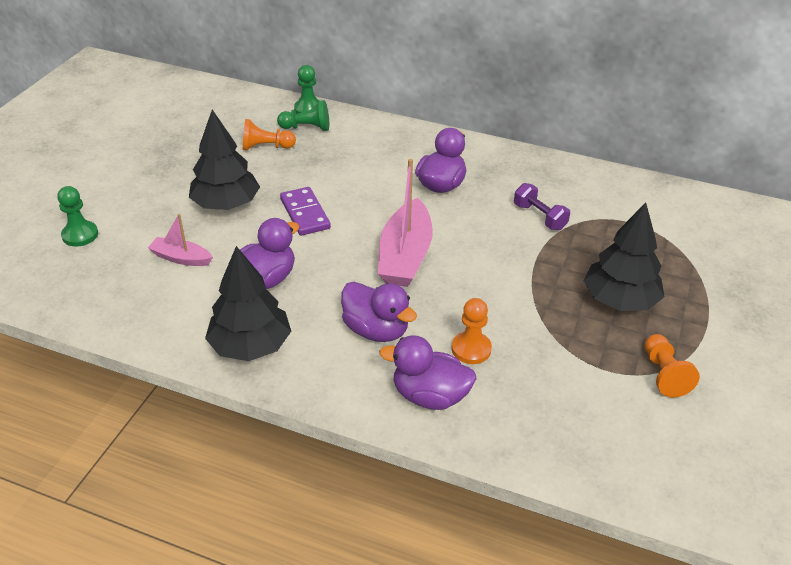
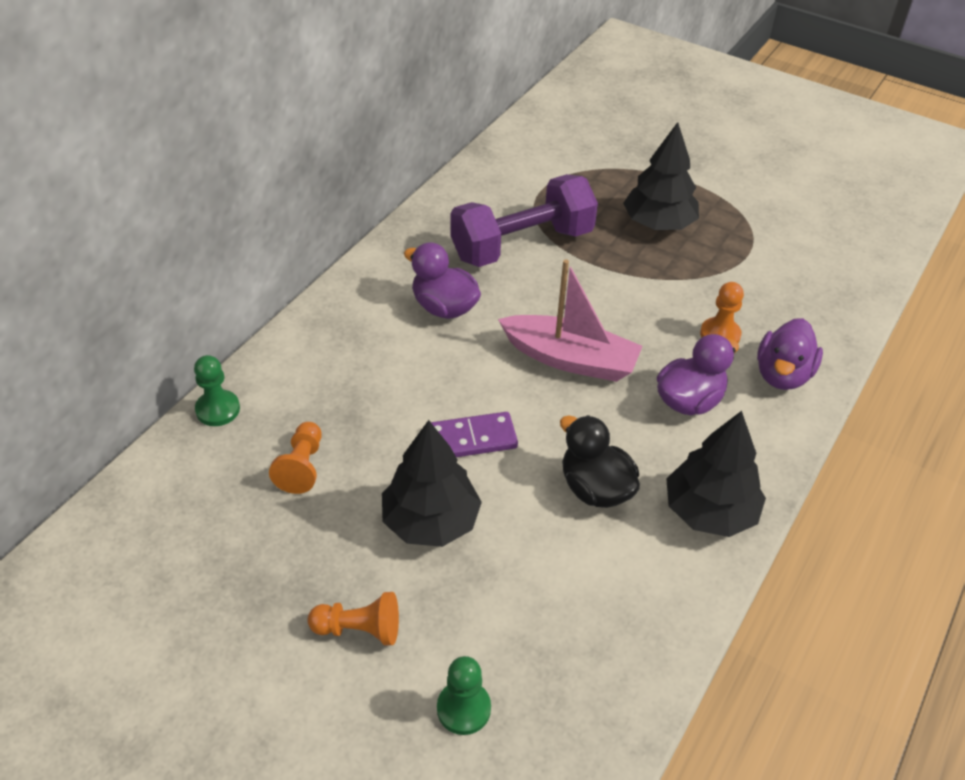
camera: 80 degrees left, 5 degrees up
(181, 258) = (540, 577): pink boat -> none
(266, 279) = (595, 488): purple duck -> black duck
(307, 128) = (268, 416): green pawn -> none
(539, 217) = (522, 245): purple dumbbell -> purple dumbbell, size x2.18
(664, 374) = (753, 223): orange pawn -> orange pawn (359, 629)

